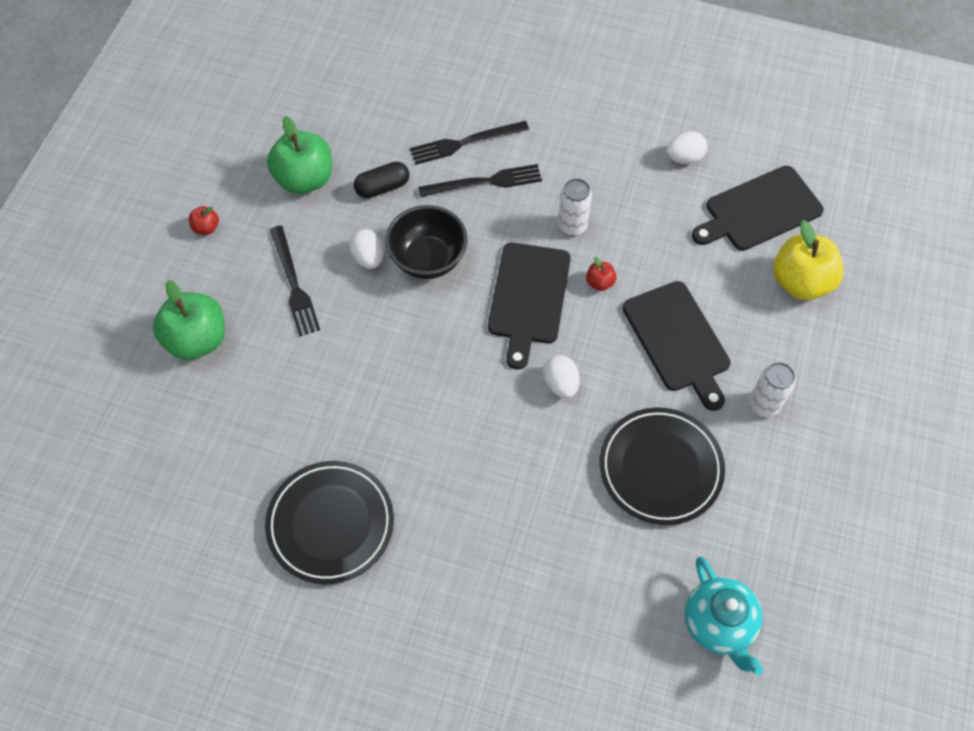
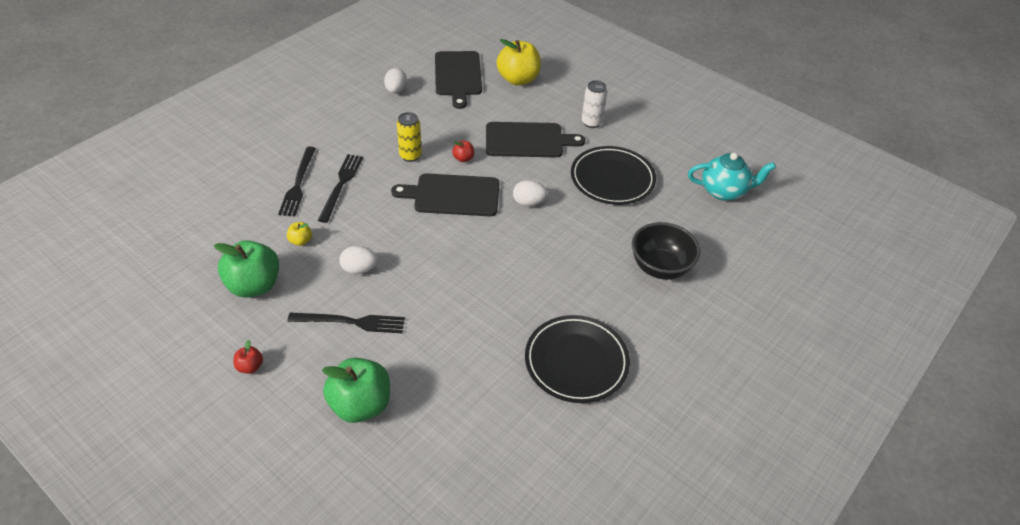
camera: 70 degrees left, 15 degrees down
(382, 187) = (301, 241): black capsule -> yellow apple
(428, 259) = (385, 236): black bowl -> black bowl (660, 267)
(528, 298) = (453, 195): black cutting board -> black cutting board turned 150 degrees clockwise
(572, 226) = (410, 156): white can -> yellow can

